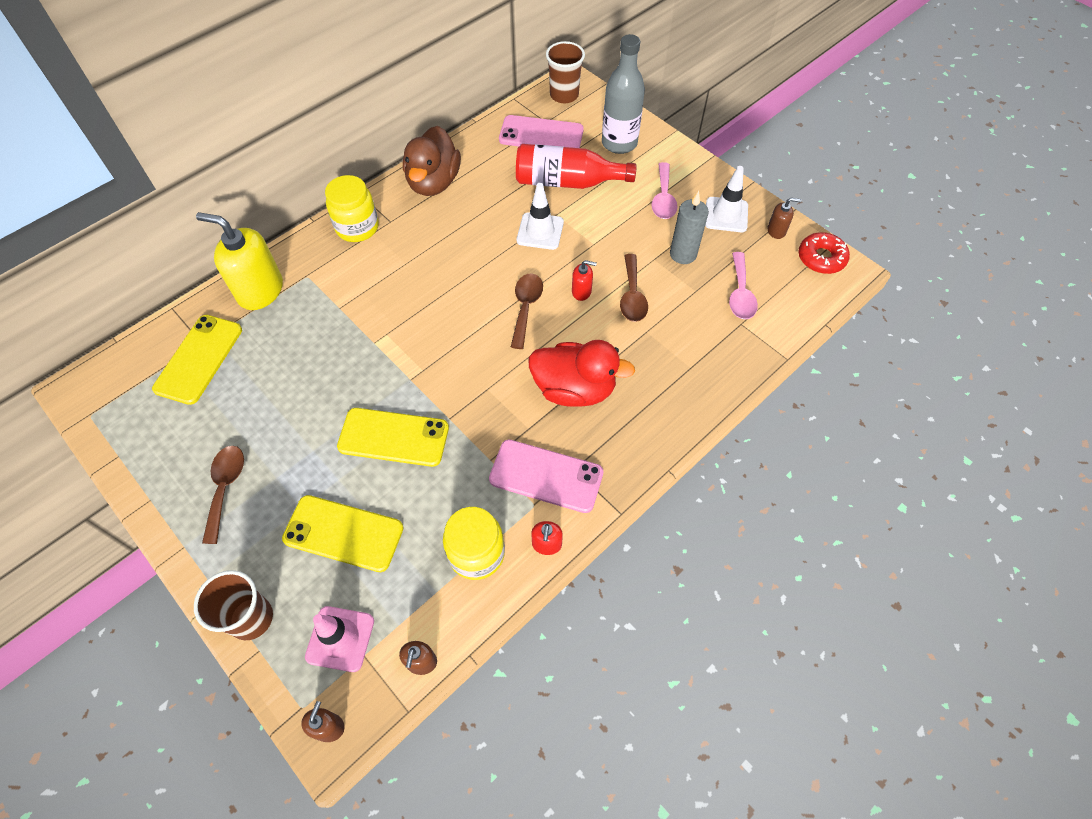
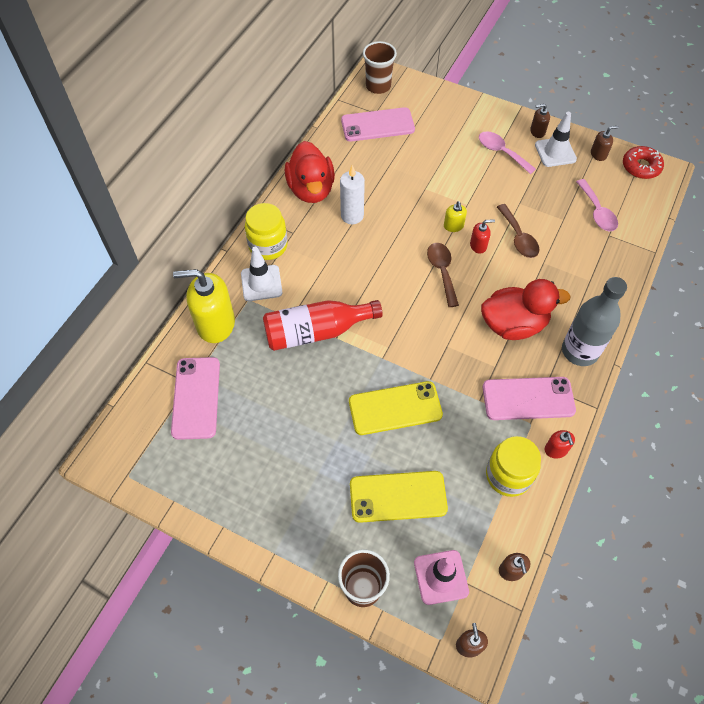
camera: 20 degrees left, 0 degrees up
(198, 359) = (196, 398): yellow phone -> pink phone
(225, 488) = (281, 495): brown spoon -> none
(433, 182) = (311, 189): brown duck -> red duck
(461, 221) = (352, 216): none -> white candle
(540, 231) = (420, 206): white traffic cone -> white traffic cone (261, 283)
(565, 263) = (453, 226): none -> yellow soap dispenser
(567, 182) = (420, 159): red bottle -> red bottle (316, 331)
(619, 143) = (443, 115): grey bottle -> grey bottle (579, 351)
(663, 198) = (501, 152): pink spoon -> pink spoon turned 150 degrees clockwise
(683, 254) = (539, 193): grey candle -> none
(717, 187) = (537, 131): none -> brown soap dispenser

